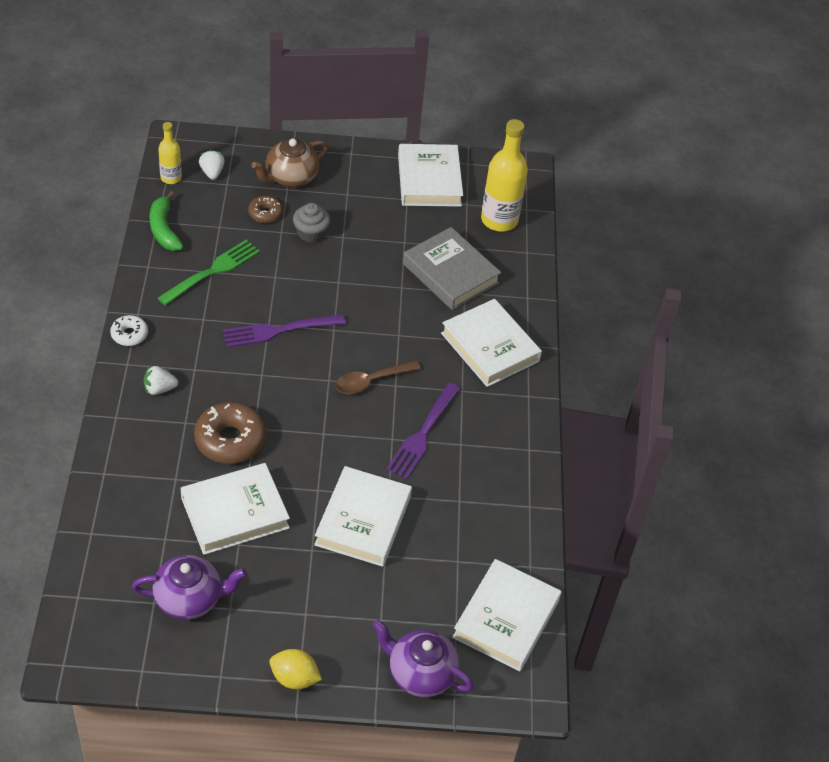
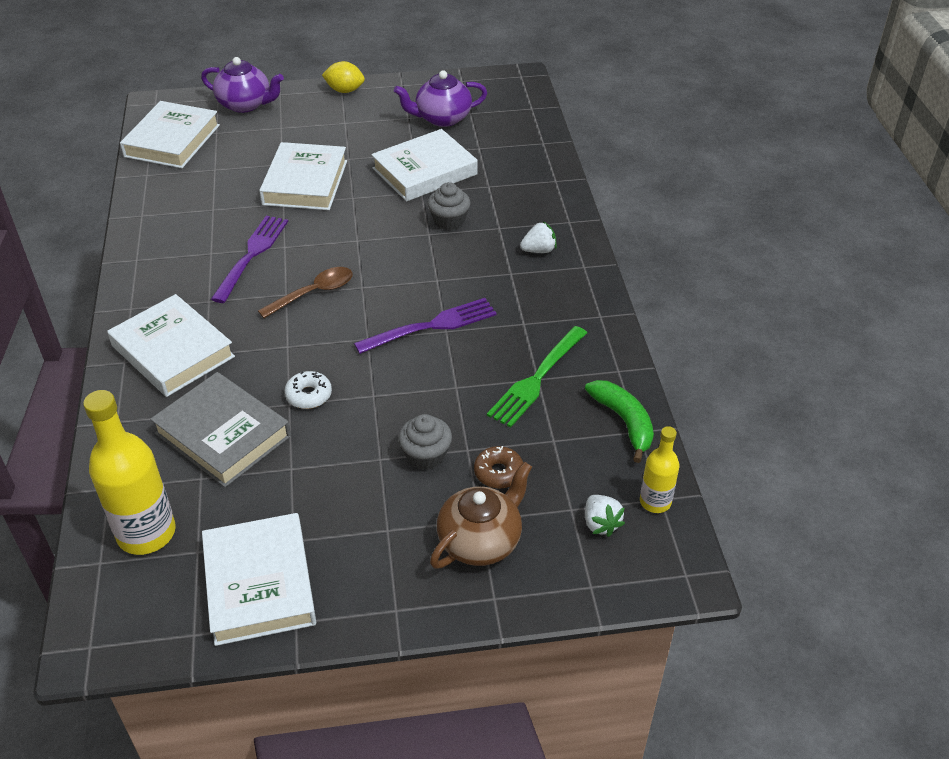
camera: 175 degrees right, 5 degrees down
(129, 334) = (597, 293): white donut -> white donut (309, 395)
(230, 440) = (449, 221): brown donut -> grey cupcake

